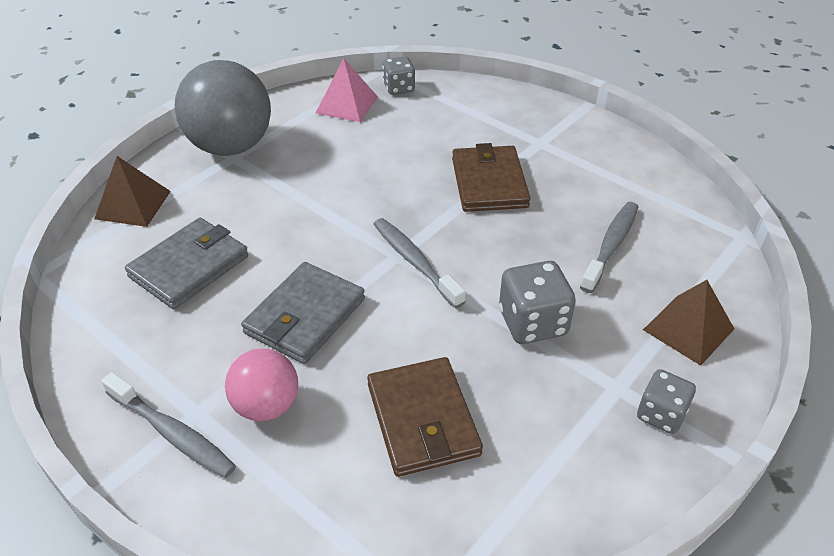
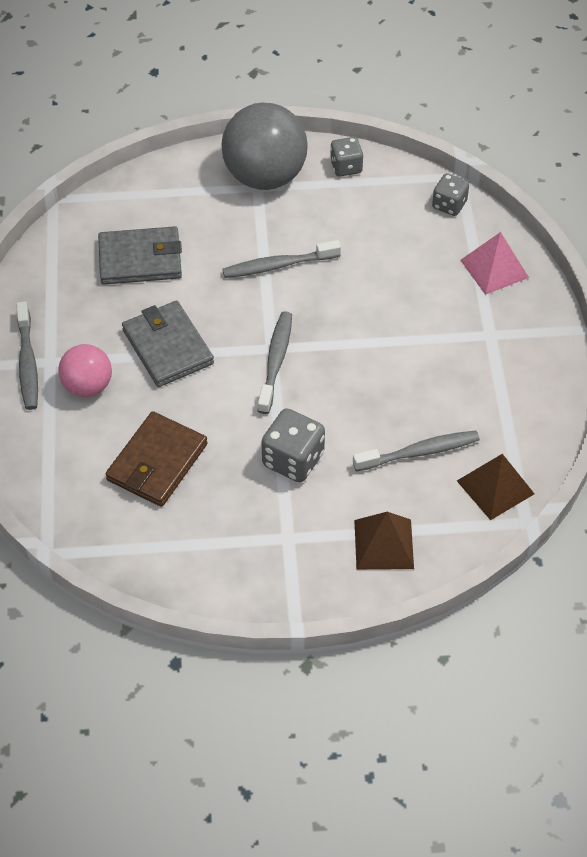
camera: 45 degrees right, 10 degrees up
(133, 204) = (154, 183): brown pyramid -> brown pyramid (495, 487)
(305, 316) = (168, 347): grey wallet -> grey wallet turned 75 degrees clockwise
(323, 196) = (278, 265): none -> grey toothbrush
(346, 104) = (389, 194): pink pyramid -> pink pyramid (494, 268)
(489, 182) = (404, 340): brown wallet -> none
(661, 414) = (289, 572): grey dice -> grey dice (346, 167)

